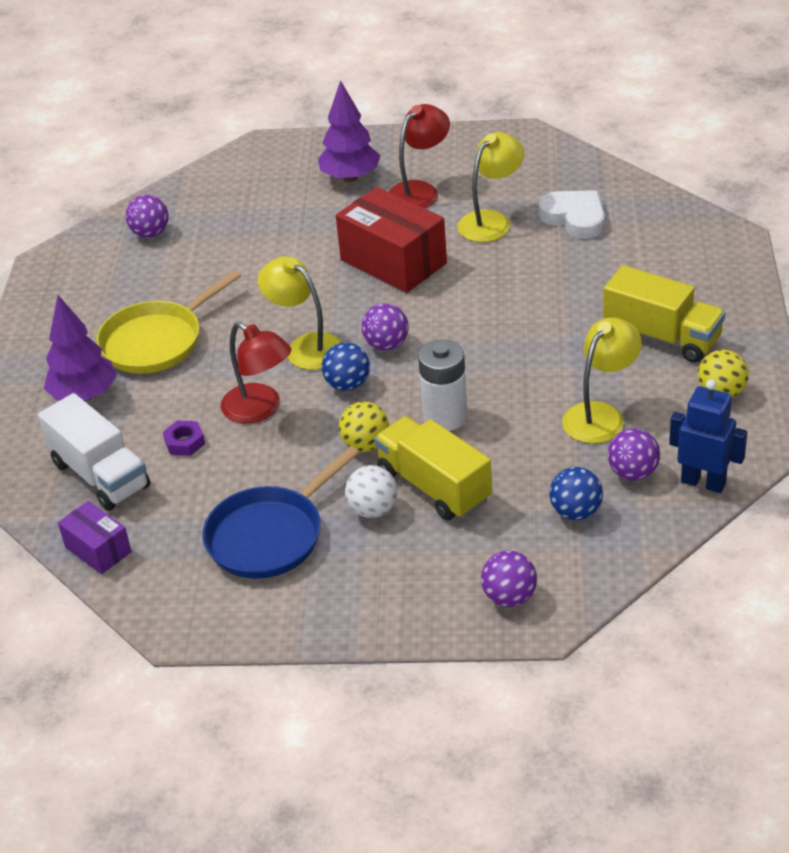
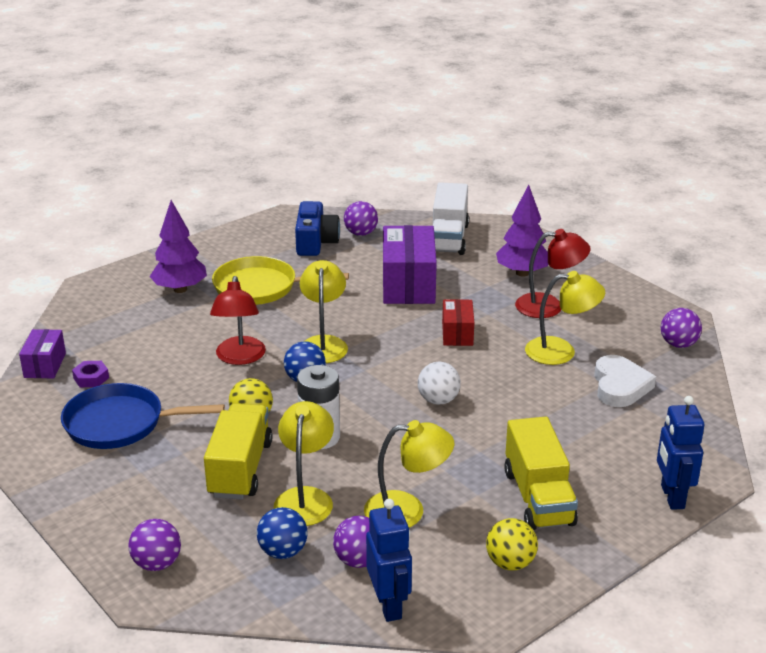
camera: 45 degrees right, 10 degrees down
(100, 475) = (113, 331): white truck -> white truck (448, 238)
(125, 268) = (315, 242): none -> blue camera
(184, 442) = (176, 346): purple nut -> purple nut (91, 378)
(278, 249) = (408, 284): none -> purple box
(373, 510) = (188, 454): white ball -> white ball (438, 400)
(386, 345) = (366, 374): purple ball -> purple ball (678, 344)
(393, 262) = (457, 333): red box -> red box, size x0.54
(519, 465) = (305, 498): none -> yellow lamp
(734, 271) = (672, 497): none -> blue robot

